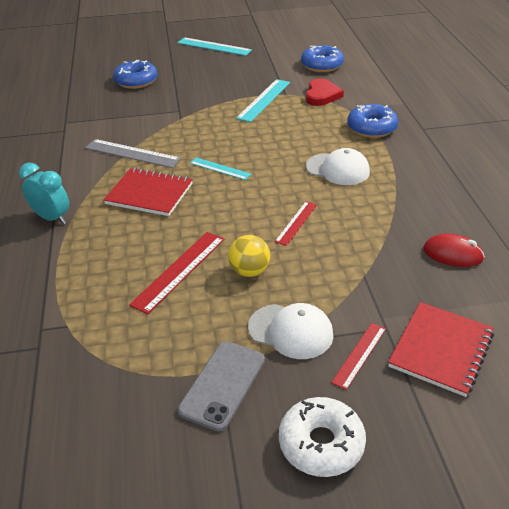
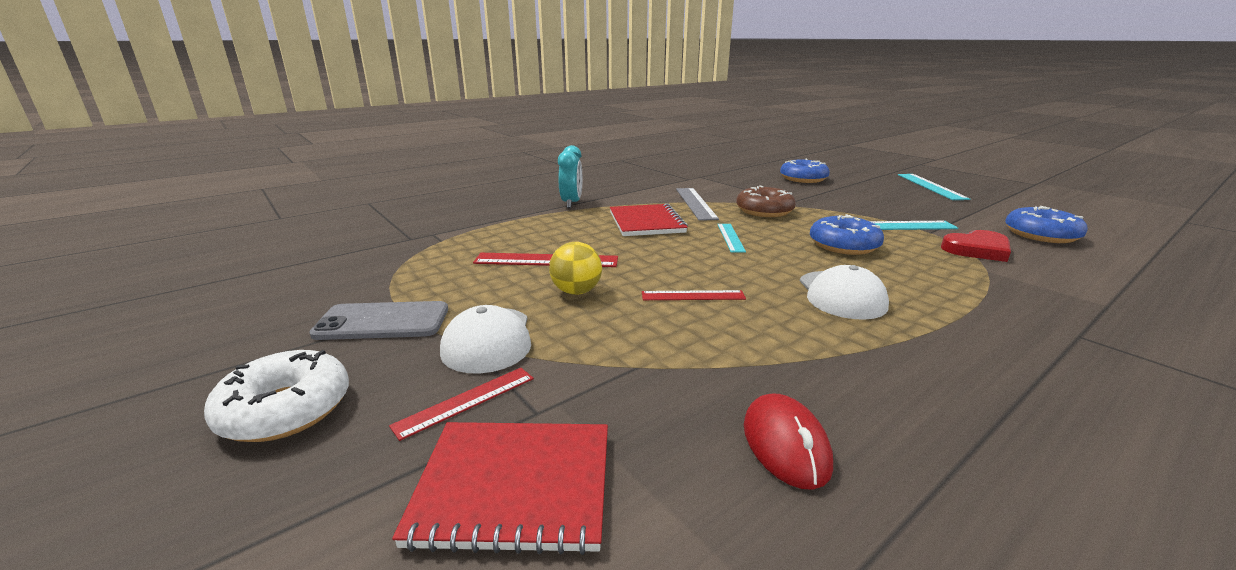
camera: 60 degrees right, 15 degrees down
(185, 131) = (764, 211): none -> brown donut
(359, 355) = (466, 401): red ruler -> red ruler turned 45 degrees counterclockwise
(371, 128) = (982, 296): blue donut -> blue donut (843, 245)

